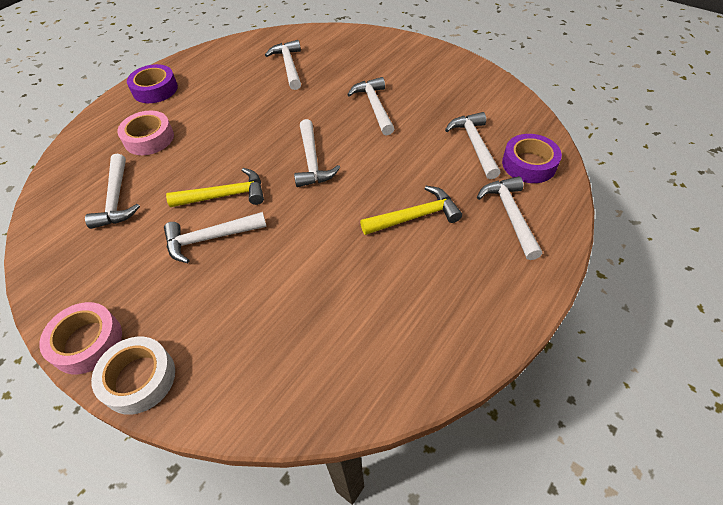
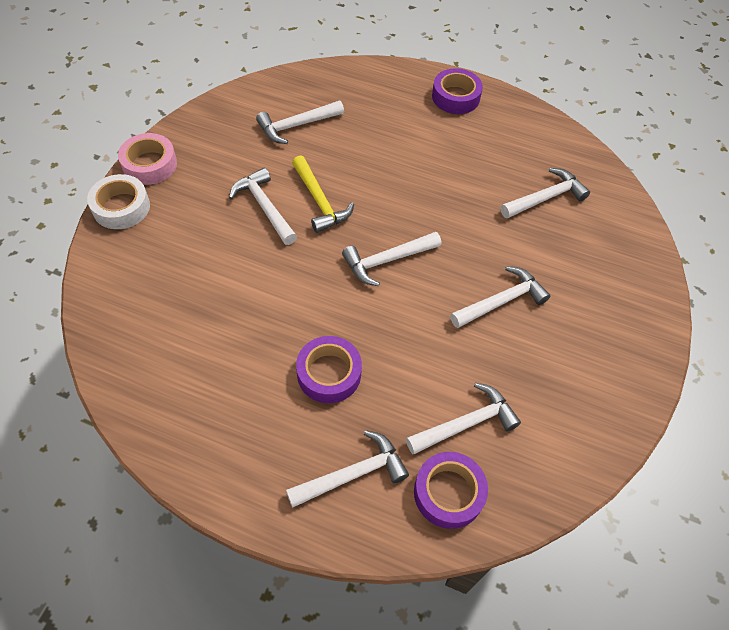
camera: 70 degrees right, 5 degrees up
(149, 138) = (381, 119): pink tape -> none
(415, 216) = (329, 373): yellow hammer -> purple tape

